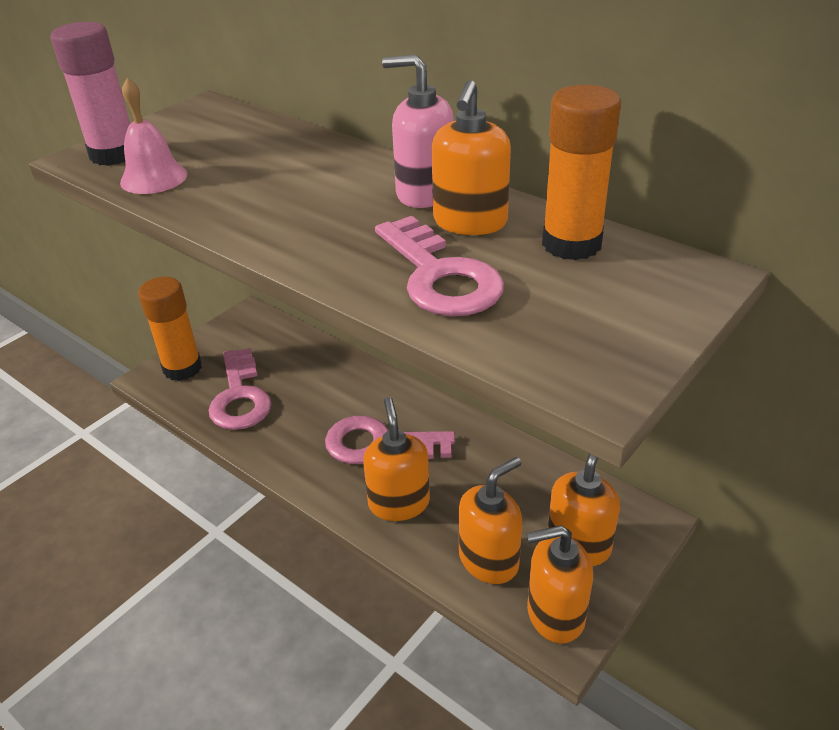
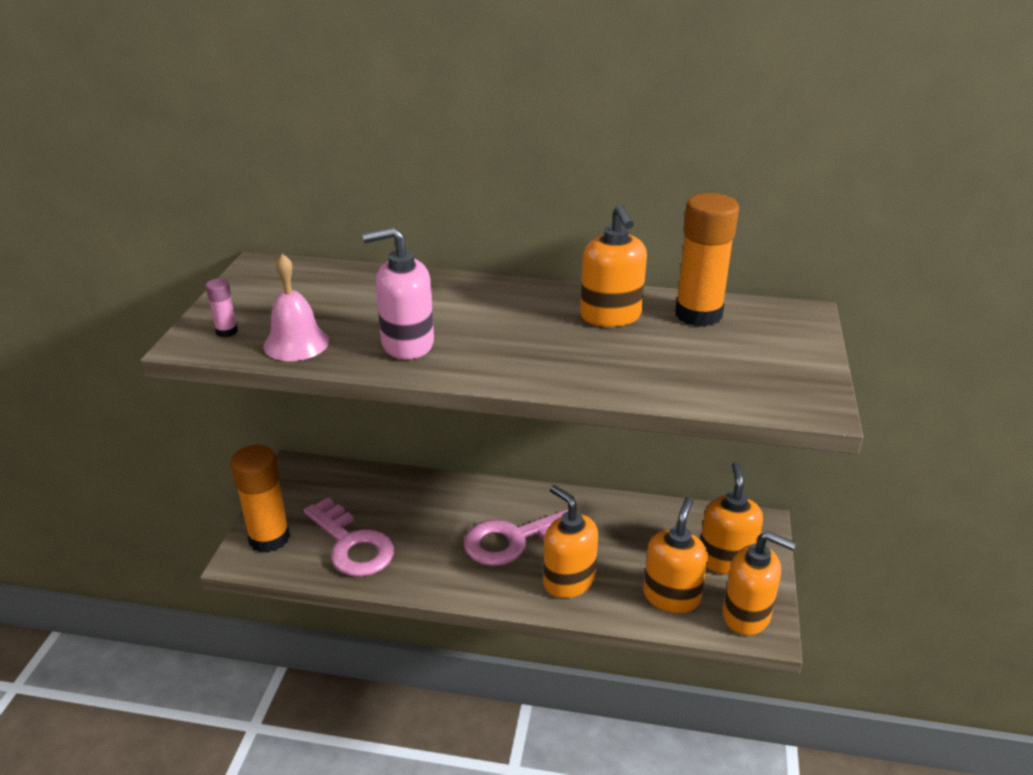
camera: 30 degrees left, 5 degrees down
(114, 155) = (226, 331): pink glue stick -> pink glue stick, size x0.44
(424, 193) = (551, 302): pink soap dispenser -> pink soap dispenser (407, 344)
(440, 276) = (634, 361): pink key -> none
(555, 614) = (746, 615): orange soap dispenser -> orange soap dispenser turned 120 degrees counterclockwise

